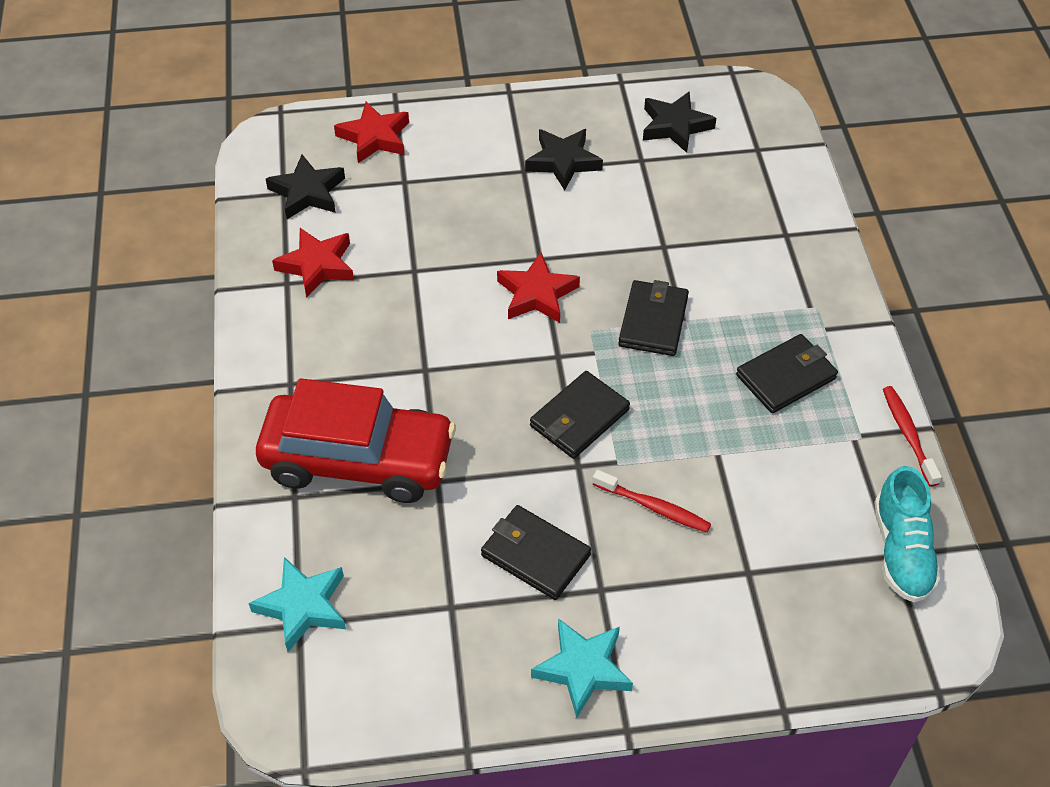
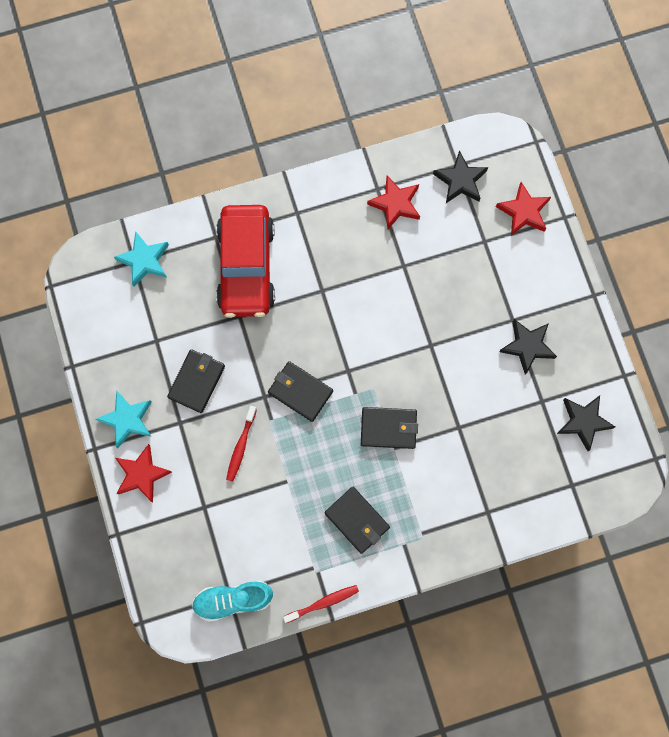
camera: 80 degrees right, 25 degrees up
(537, 294) = (398, 349): red star -> red star (142, 474)

